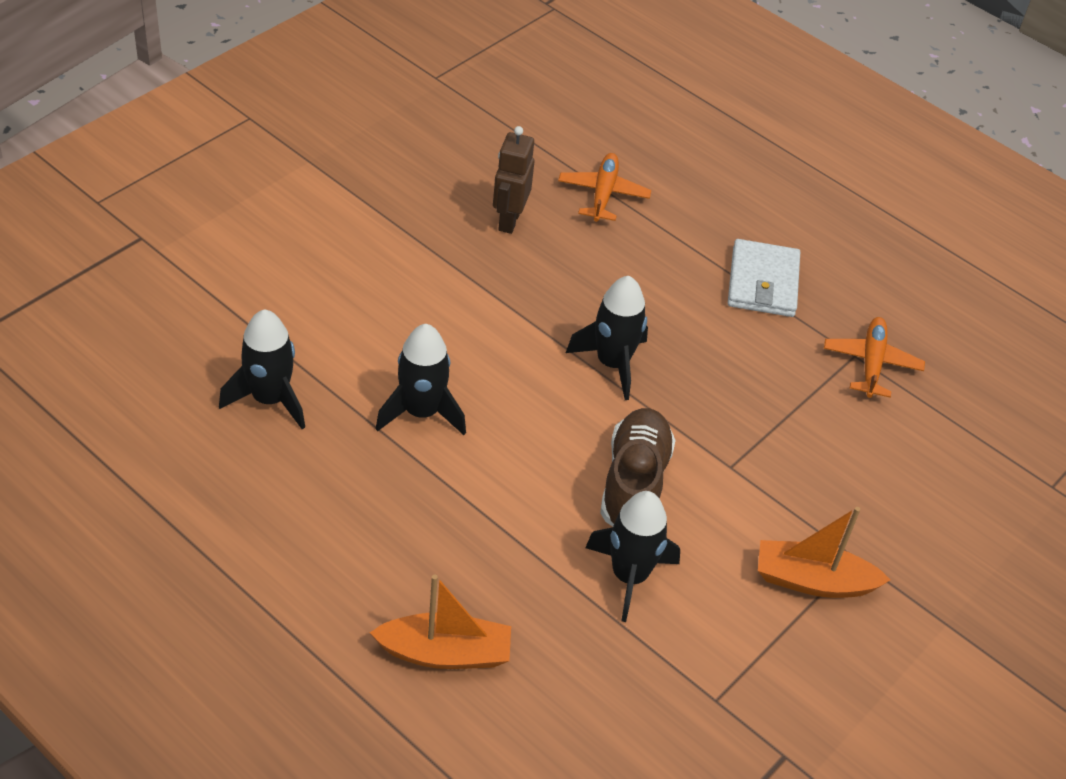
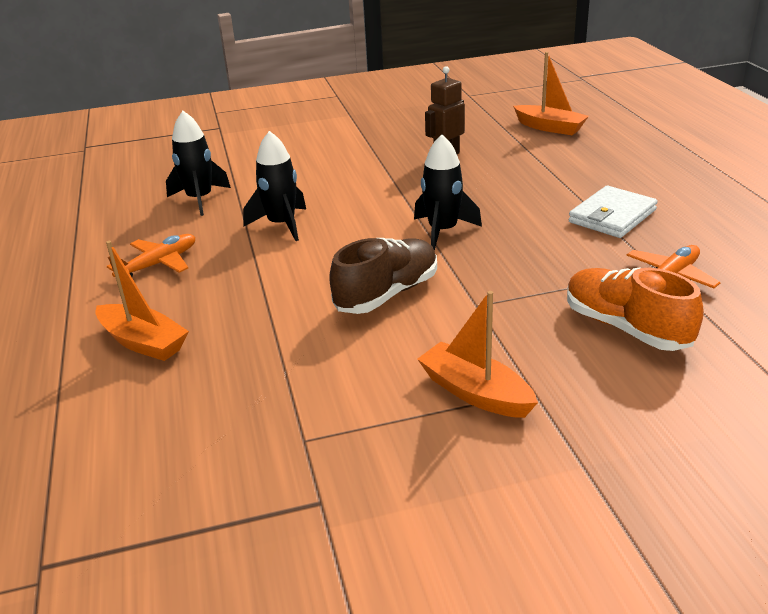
camera: 40 degrees right, 15 degrees down
(588, 130) = (549, 127): none -> orange boat
(603, 194) = (528, 155): orange plane -> orange plane (158, 264)
(629, 576) = (323, 342): black rocket -> none
(878, 447) = (626, 328): none -> orange shoe

